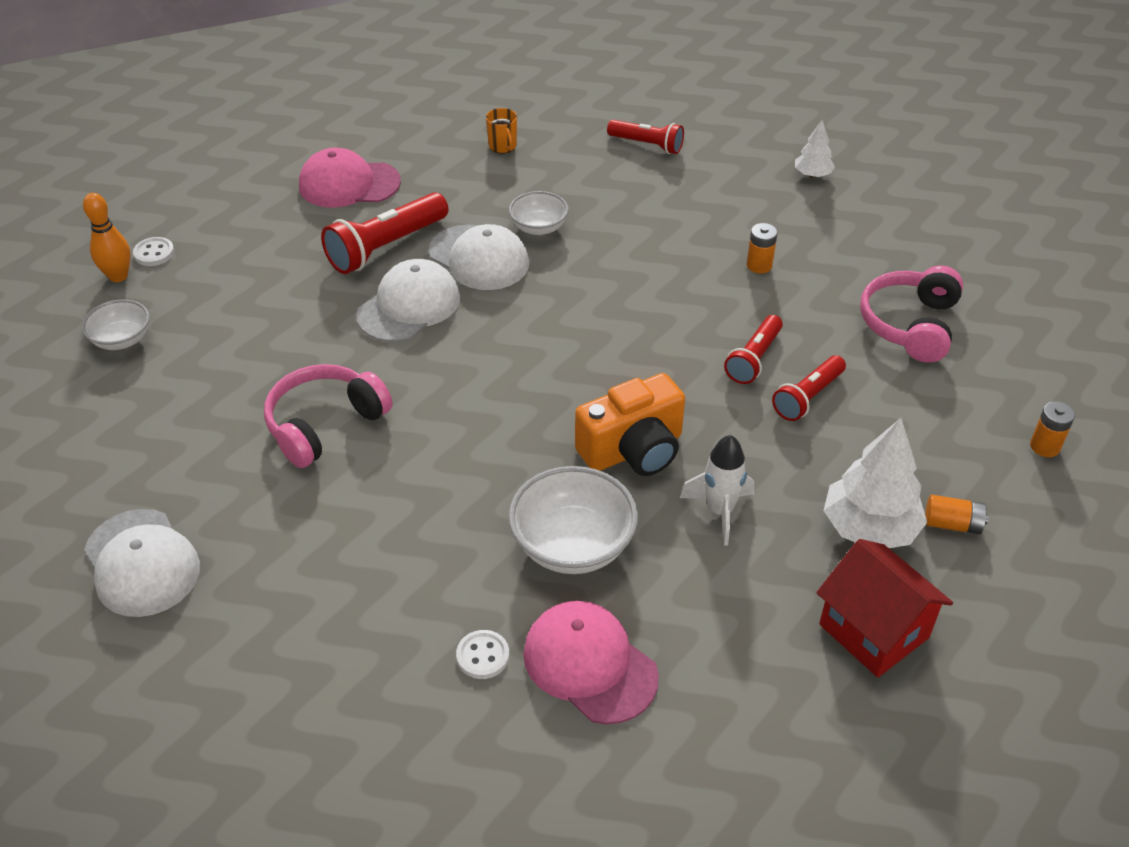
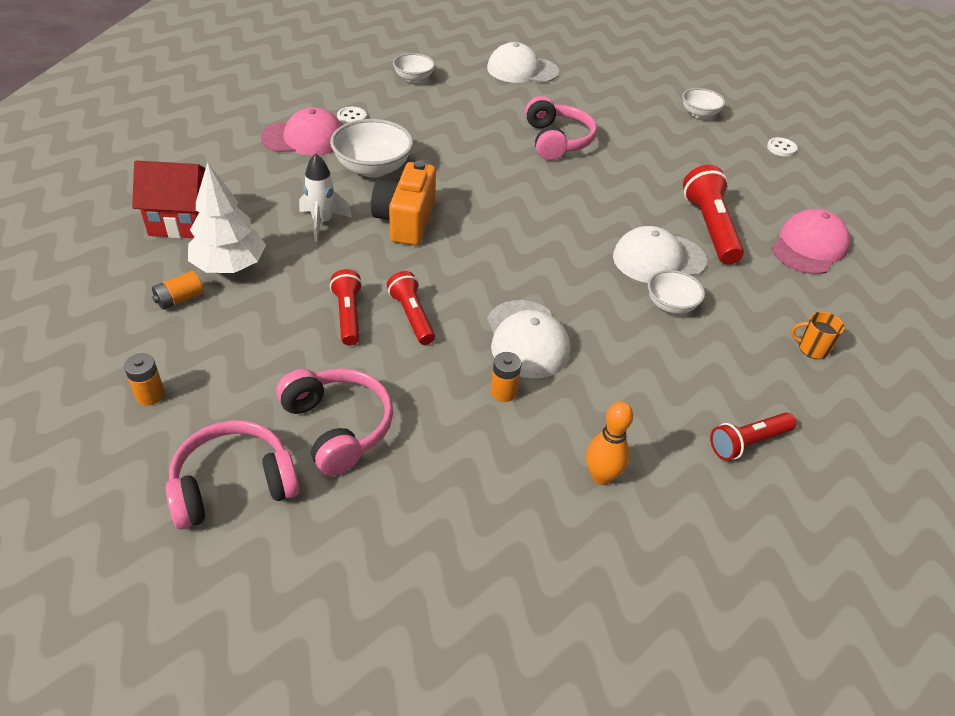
camera: 125 degrees right, 0 degrees up
(118, 276) = (765, 131): orange bowling pin -> orange bowling pin (601, 476)
(293, 670) = (414, 78): none -> white bowl
(409, 306) = (633, 208): white cap -> white cap (527, 339)
(812, 174) = (595, 535): white tree -> none
(1023, 340) = (233, 485): none -> pink headphones

